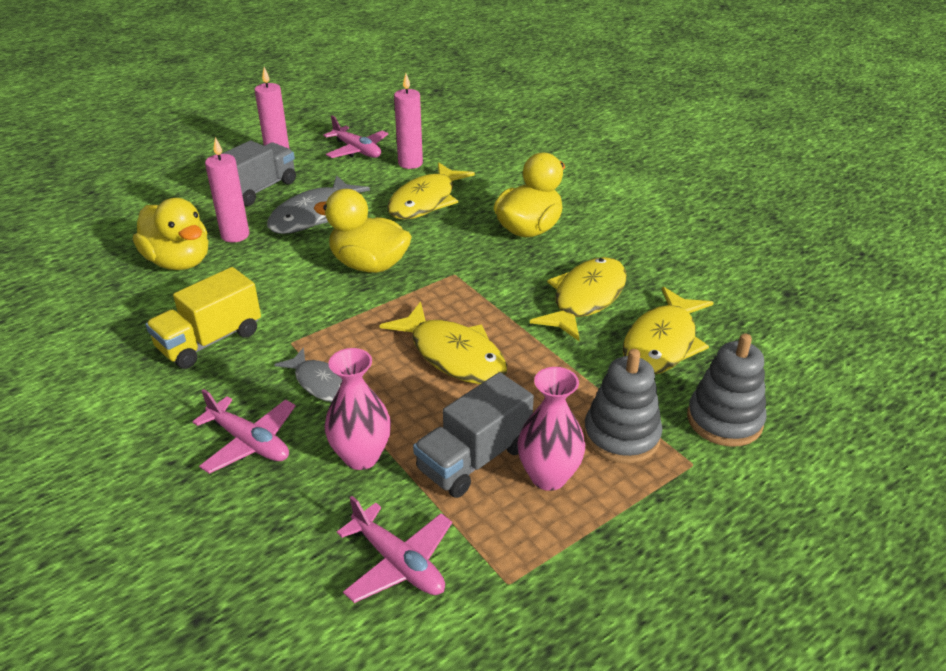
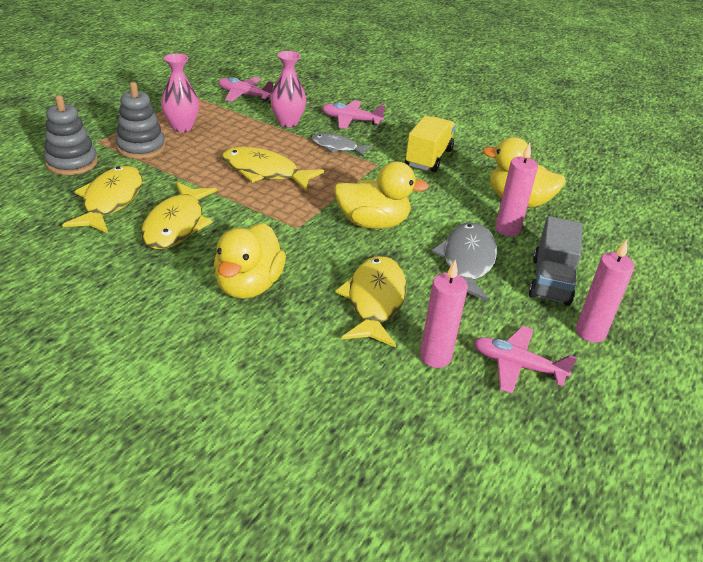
camera: 155 degrees right, 0 degrees up
(474, 458) = (226, 129): grey truck -> none

